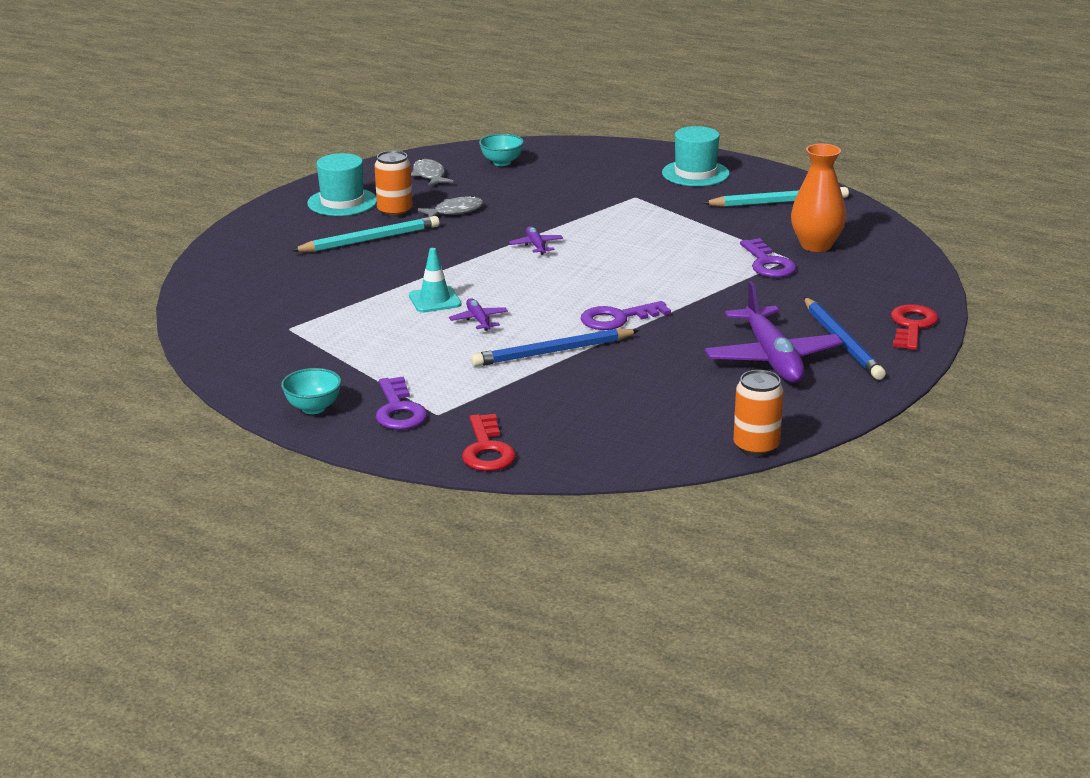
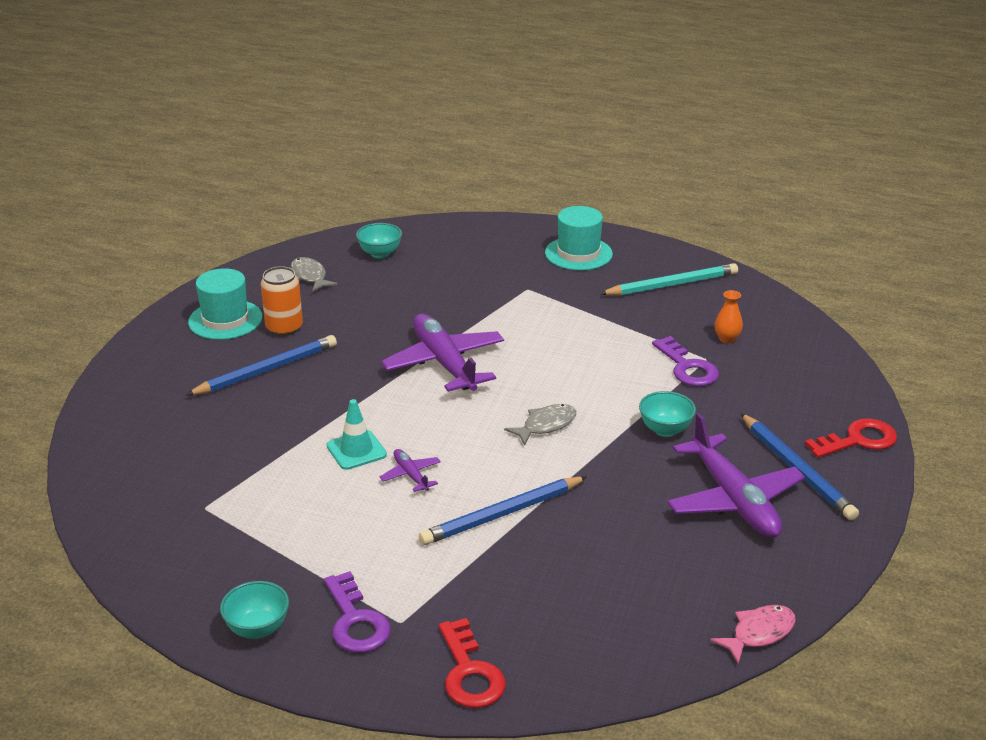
camera: 10 degrees left, 5 degrees up
(370, 240) = (266, 370): turquoise pencil -> blue pencil
(455, 211) = (348, 323): grey fish -> grey fish (546, 425)
(536, 246) = (444, 363): purple plane -> purple plane, size x2.22
(617, 318) = (557, 458): purple key -> none
(727, 306) = (665, 430): none -> turquoise bowl
(756, 446) = (759, 633): orange can -> pink fish
(816, 245) = (727, 339): orange vase -> orange vase, size x0.50
(912, 326) = (858, 440): red key -> red key turned 60 degrees clockwise

